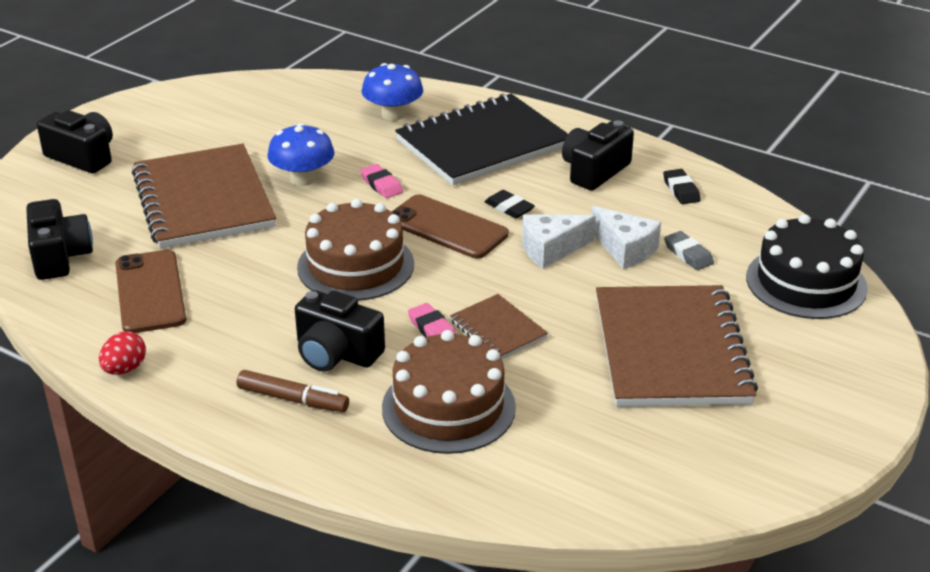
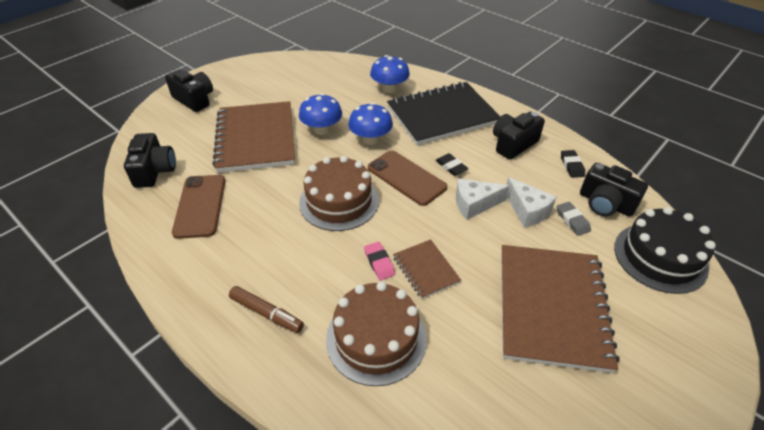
camera: 10 degrees right, 10 degrees up
(125, 369) = (162, 268): red egg -> none
(336, 353) = (308, 275): black camera -> black camera (605, 203)
(381, 185) = (370, 139): pink eraser -> blue mushroom

